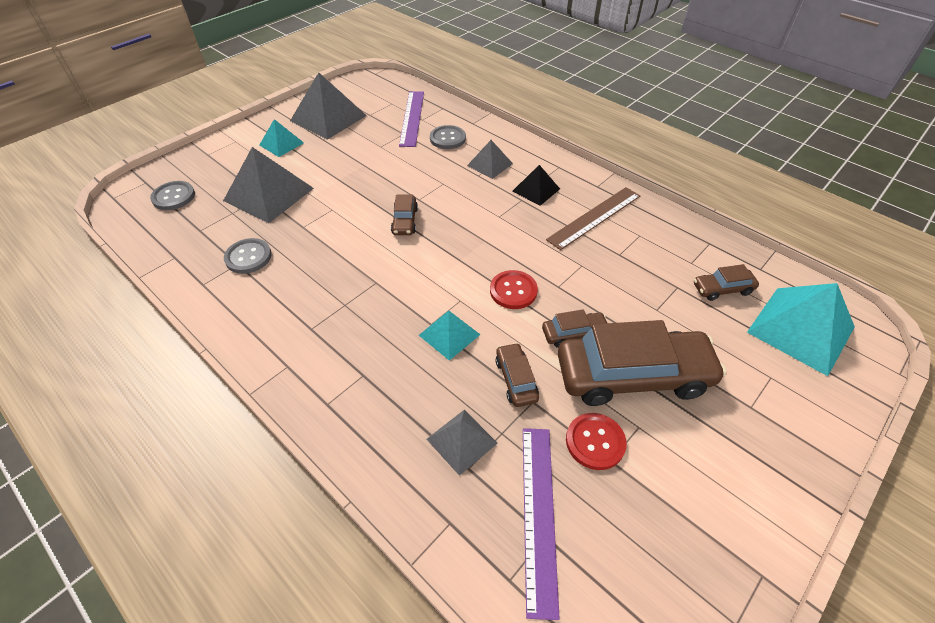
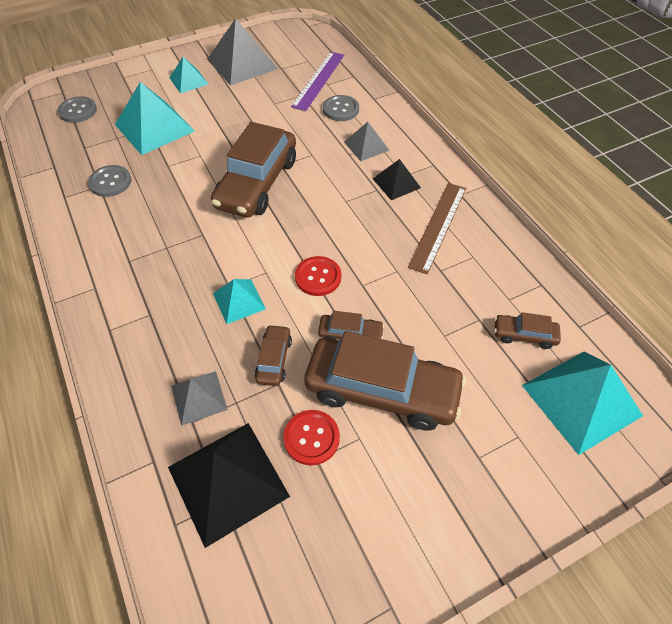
camera: 20 degrees right, 5 degrees up
(269, 194) = (154, 127): grey pyramid -> turquoise pyramid
(405, 221) = (257, 183): brown car -> brown car, size x2.22
(539, 514) = (228, 481): purple ruler -> black pyramid
(594, 217) = (438, 226): brown ruler -> brown ruler turned 45 degrees counterclockwise

